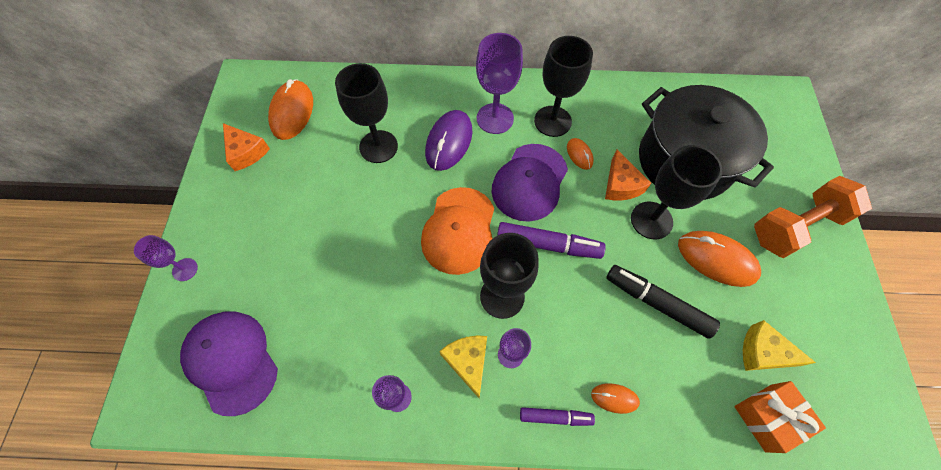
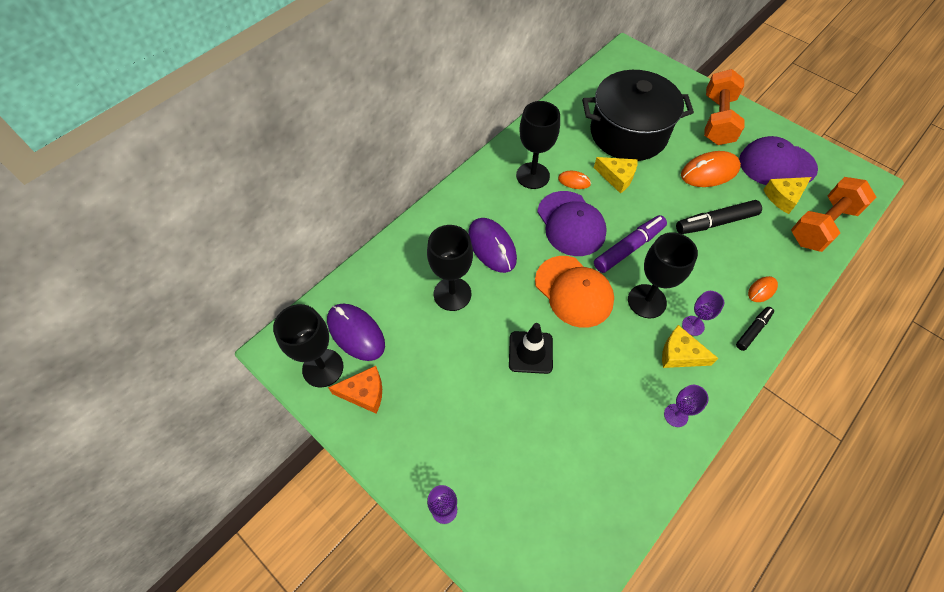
camera: 50 degrees left, 5 degrees down
(231, 361) = (562, 518): purple cap -> purple cap (776, 164)
(292, 112) = (356, 333): orange mouse -> purple mouse
(369, 237) = (530, 352): none -> black traffic cone
(495, 118) = (498, 206): purple goblet -> none
(555, 417) = (753, 330): purple marker -> black marker
(621, 185) = (617, 177): orange cheese -> yellow cheese
(651, 220) = (656, 182): black goblet -> black goblet (323, 368)
(768, 417) = (822, 225): orange gift -> orange dumbbell

